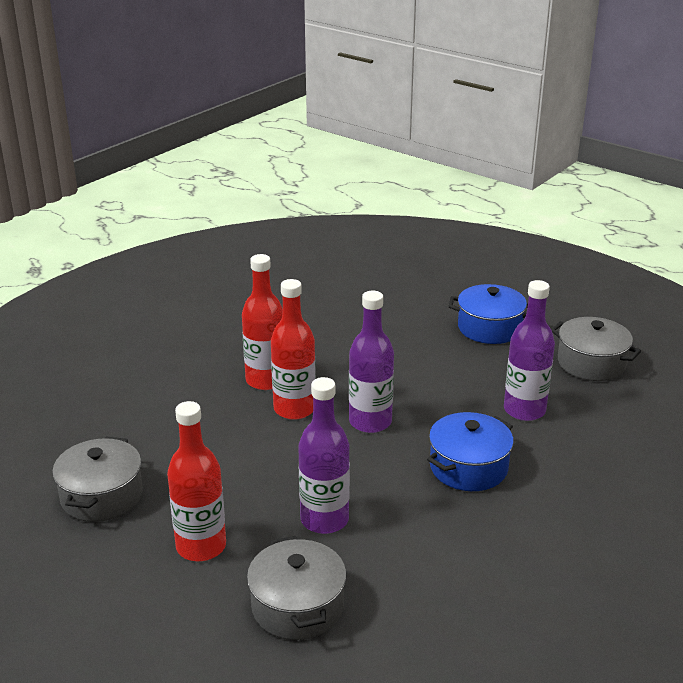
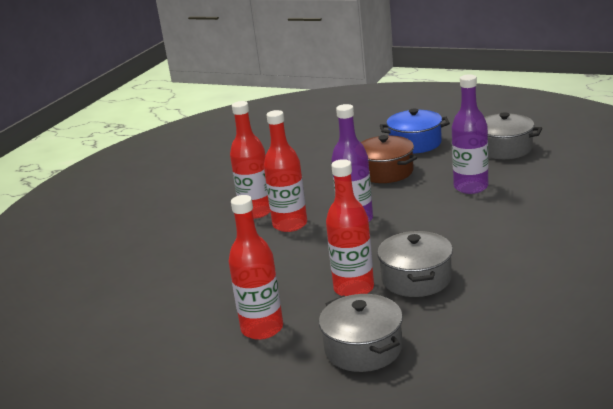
camera: 10 degrees left, 5 degrees down
(102, 496) = (160, 315): grey pot -> grey pot (416, 279)
(324, 520) = (354, 288): purple bottle -> red bottle
(436, 361) = (386, 172): none -> brown pot
(468, 467) = (448, 231): blue pot -> none

